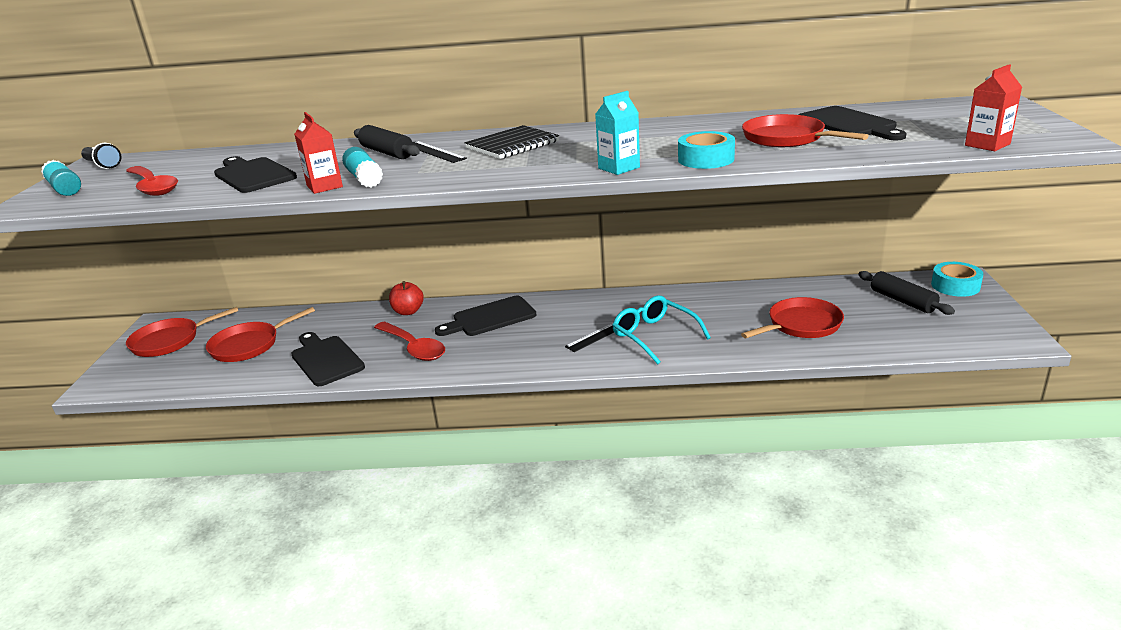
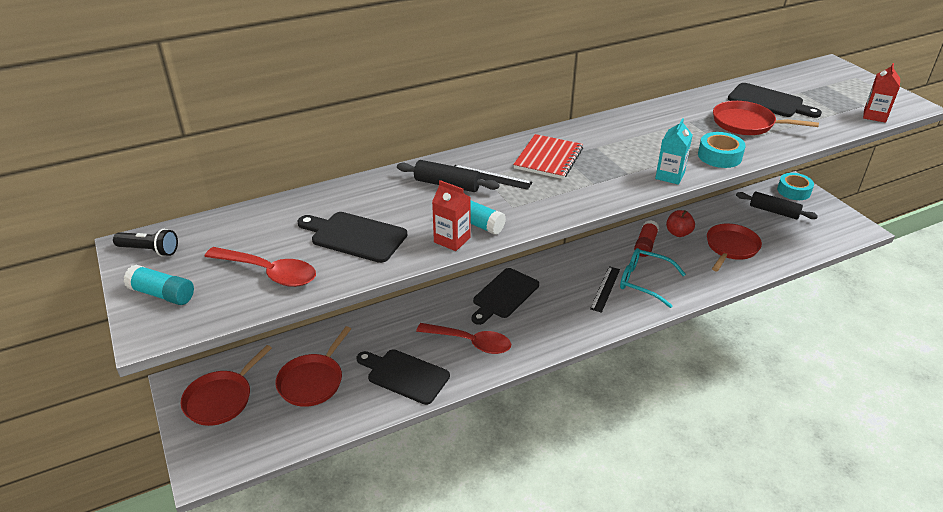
camera: 30 degrees left, 10 degrees up
(408, 311) = (426, 306): red apple -> red apple (678, 233)
(512, 145) = (548, 158): black notebook -> red notebook
(694, 304) = (645, 245): none -> red glue stick

